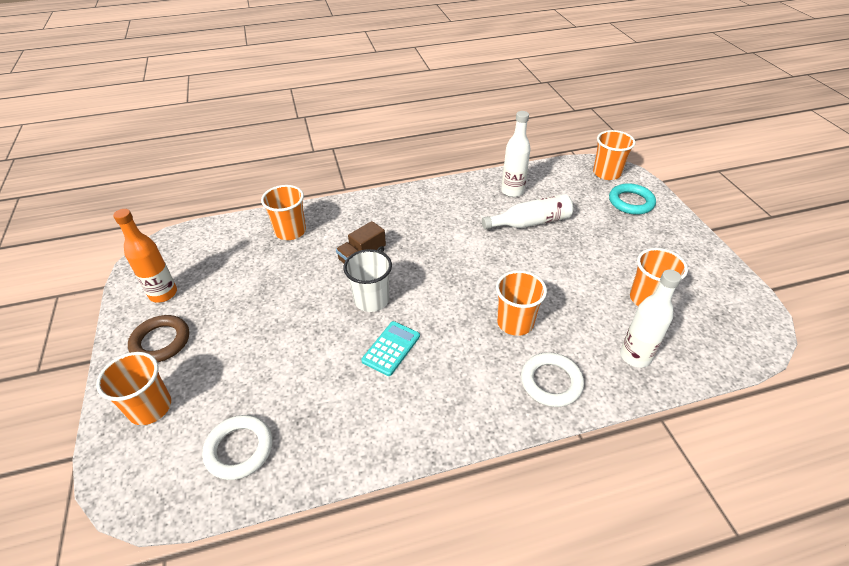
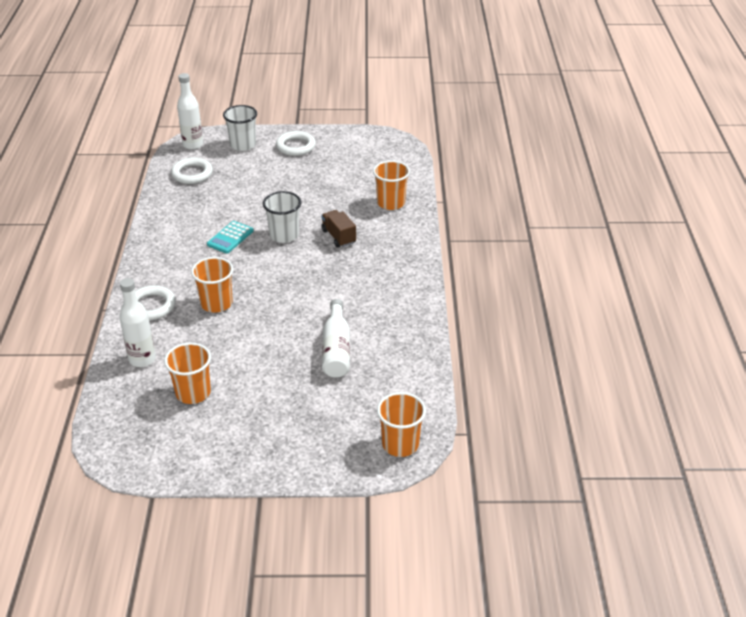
camera: 105 degrees right, 5 degrees down
(150, 407) = (243, 145): orange cup -> white cup
(161, 342) = (296, 146): brown ring -> white ring
(163, 294) = (343, 146): orange bottle -> none
(391, 348) = (230, 238): turquoise calculator -> turquoise calculator turned 75 degrees clockwise
(512, 191) = (395, 351): white bottle -> white bottle (193, 145)
(631, 202) = (335, 443): turquoise ring -> none

